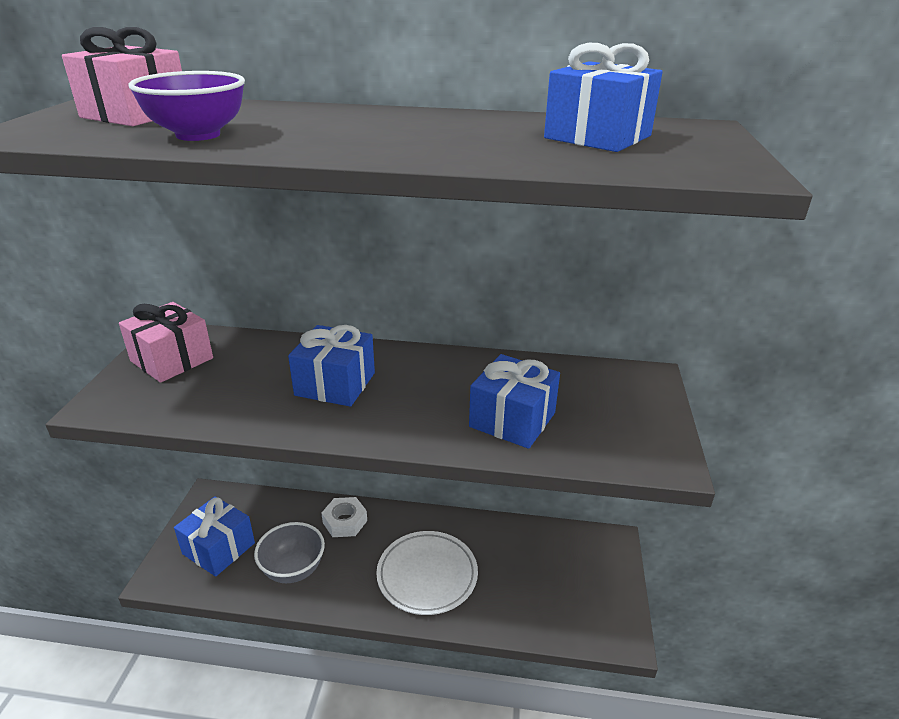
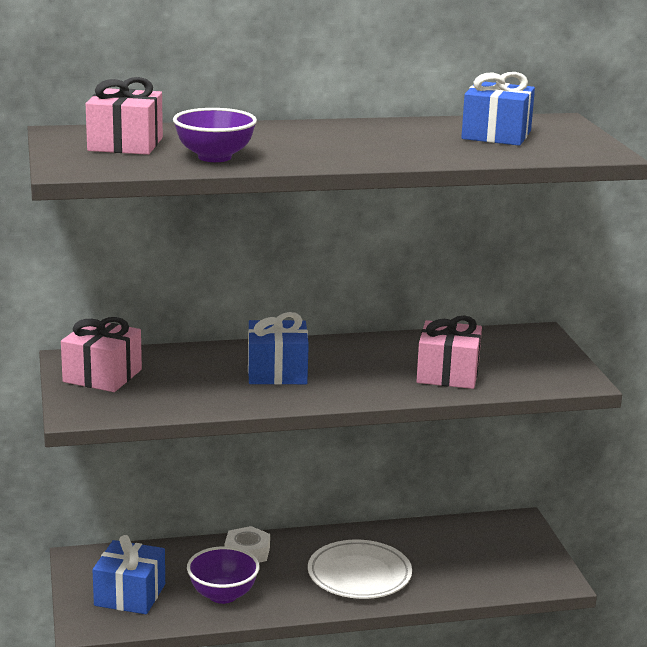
camera: 20 degrees left, 10 degrees down
(293, 569) = (223, 595): grey bowl -> purple bowl
(512, 420) = (448, 374): blue gift -> pink gift

